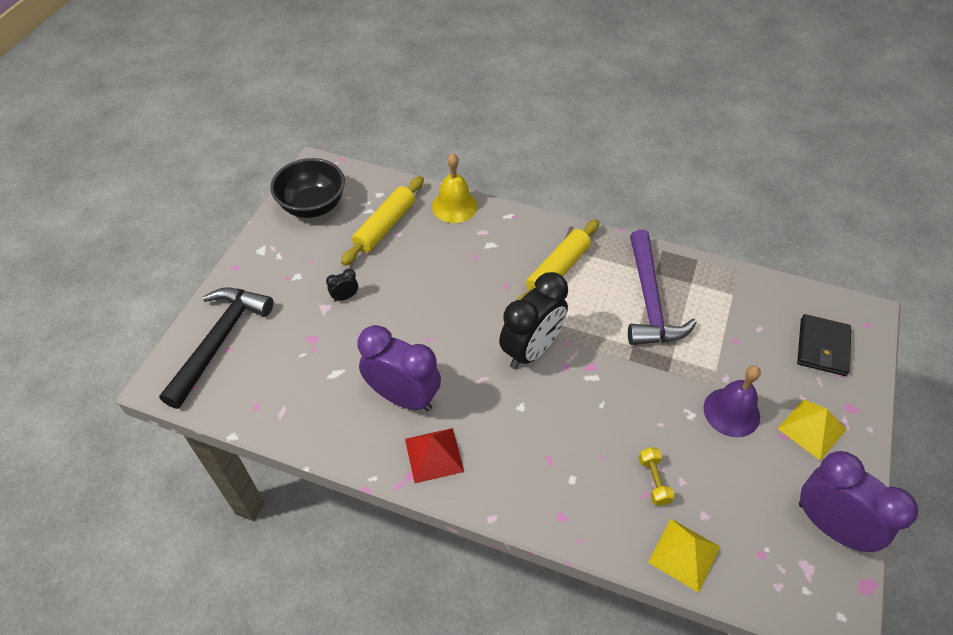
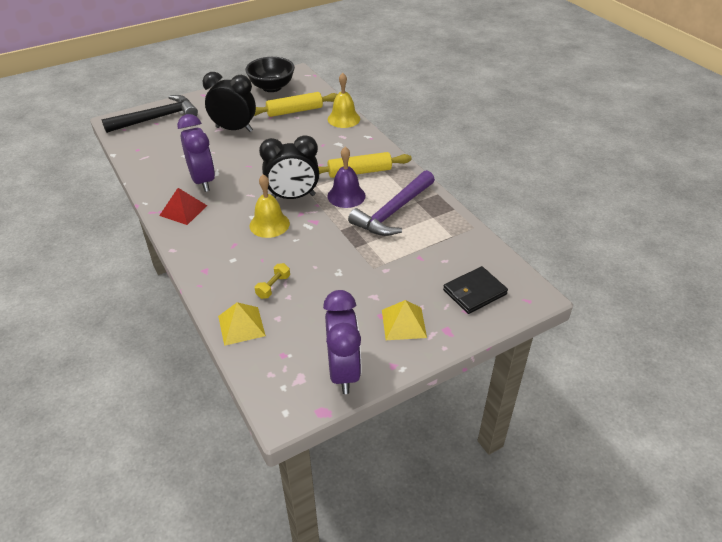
camera: 40 degrees right, 10 degrees down
(345, 297) = (234, 129): black clock -> black clock, size x2.43
(552, 404) = (269, 224): none -> yellow bell
(731, 412) = (365, 286): purple bell -> purple bell (346, 196)

